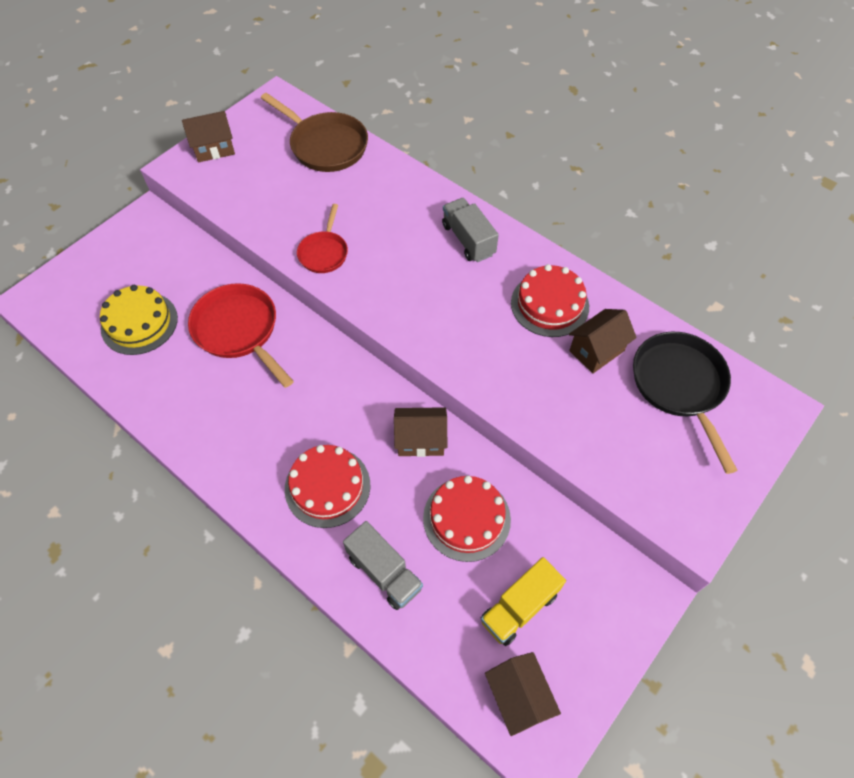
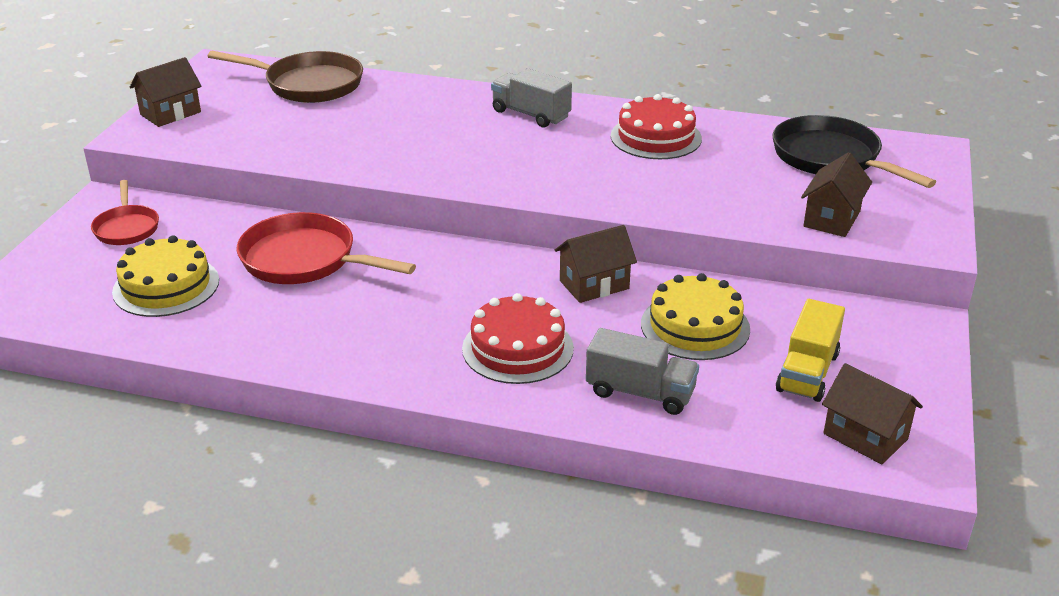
camera: 25 degrees left, 25 degrees down
(324, 253) = (375, 158): red pan -> red pan (127, 228)
(466, 518) = (695, 326): red cake -> yellow cake
(596, 351) = (731, 155): brown house -> brown house (832, 219)

